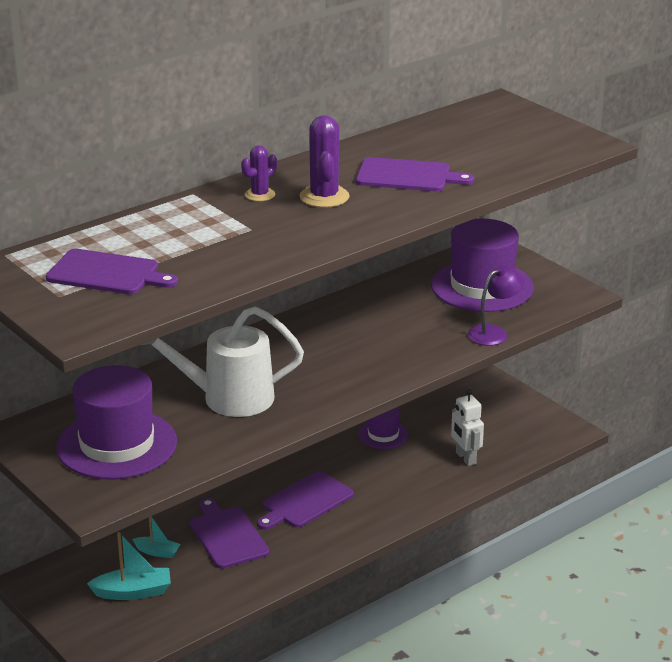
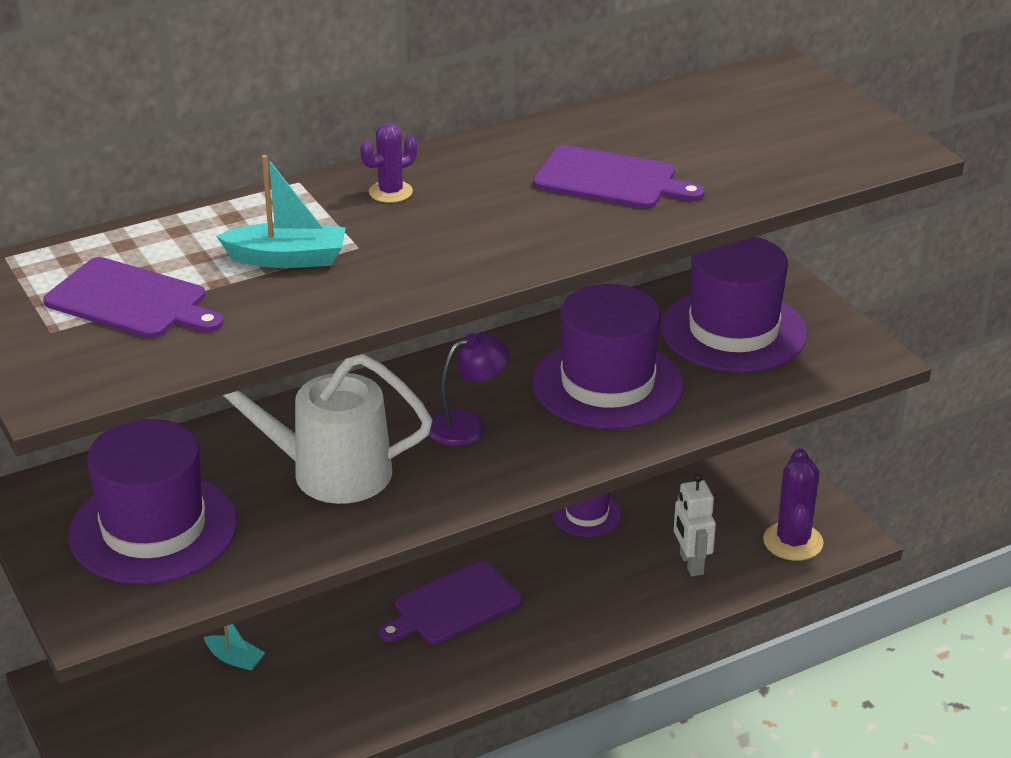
camera: 10 degrees right, 5 degrees up
(133, 592) = (186, 716): turquoise boat -> turquoise boat (287, 259)
(227, 536) = (335, 645): purple cutting board -> none
(324, 197) = (480, 204): purple cactus -> purple cactus (793, 542)
(406, 327) = (607, 384): none -> purple hat
(494, 332) = (729, 406): purple lamp -> purple lamp (467, 425)

